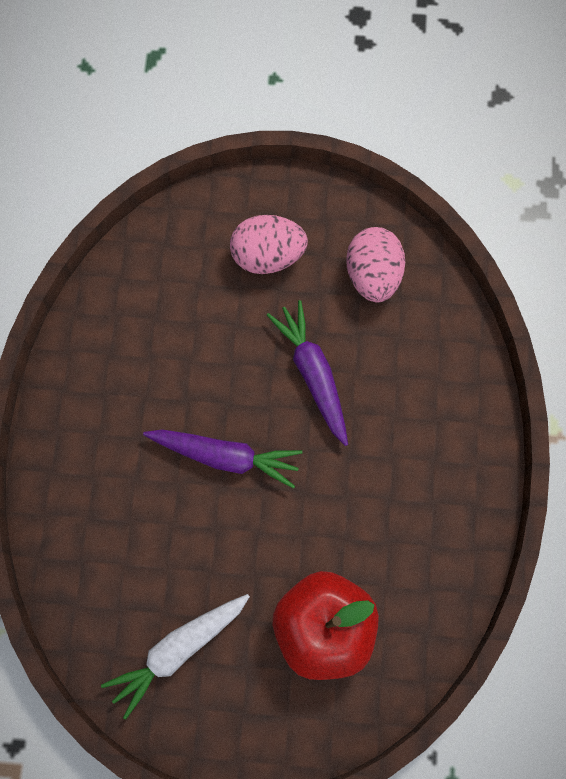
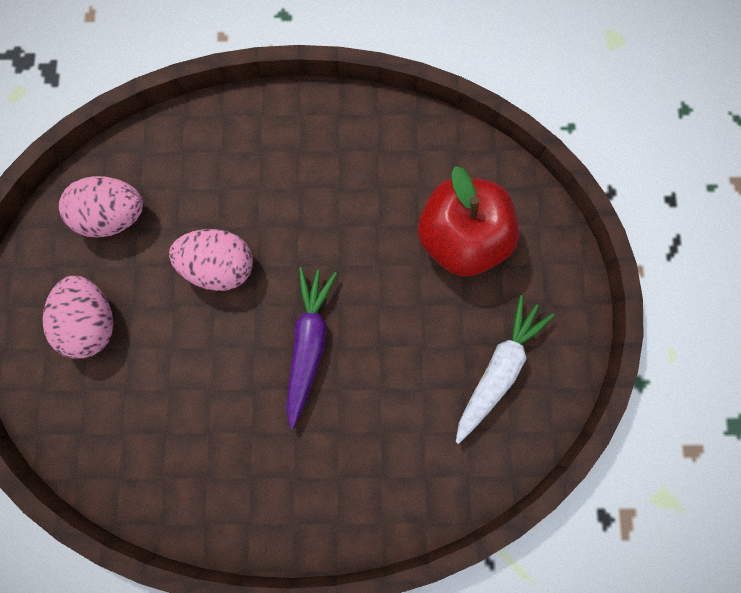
camera: 95 degrees left, 5 degrees up
(178, 650) = (498, 369): white carrot -> white carrot turned 105 degrees counterclockwise
(313, 374) = (220, 266): purple carrot -> pink egg

